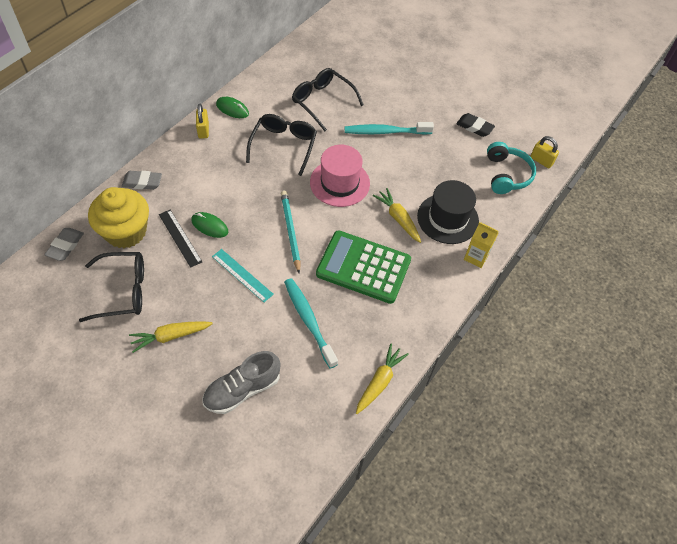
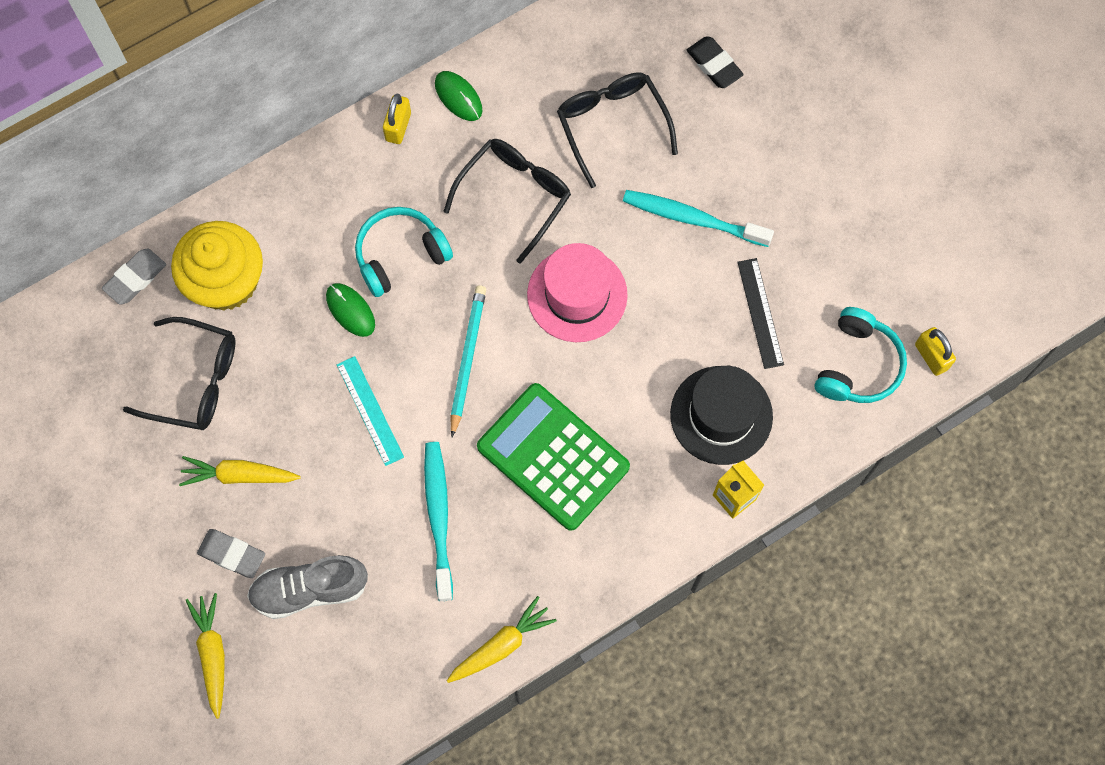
camera: 25 degrees right, 15 degrees up
(142, 182) = (275, 199): grey eraser -> grey eraser (232, 554)
(180, 238) = (301, 317): black ruler -> black ruler (760, 313)
(229, 190) = (400, 255): none -> turquoise headphones
(398, 219) = (642, 390): yellow carrot -> yellow carrot (212, 655)
(474, 127) = (849, 255): black eraser -> black eraser (714, 65)

